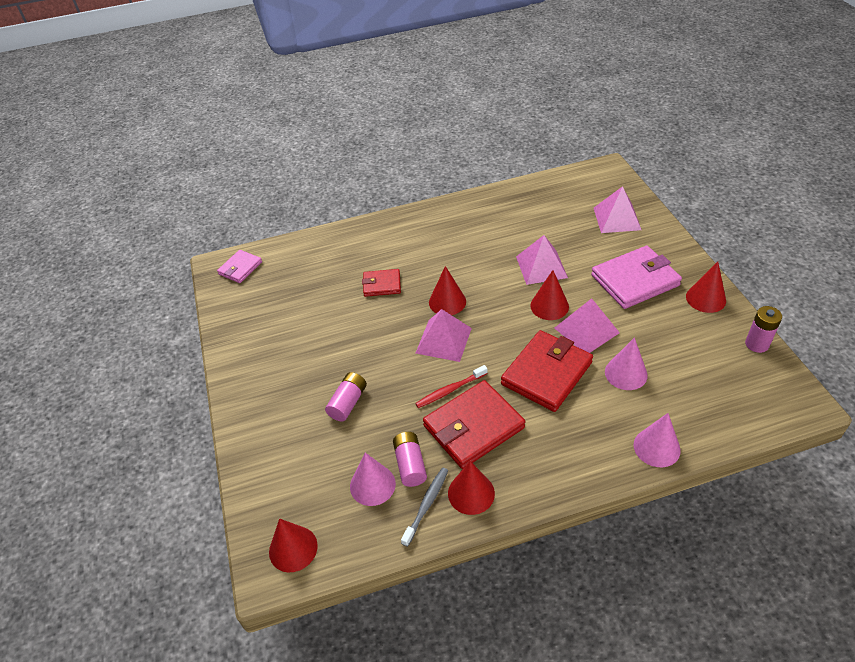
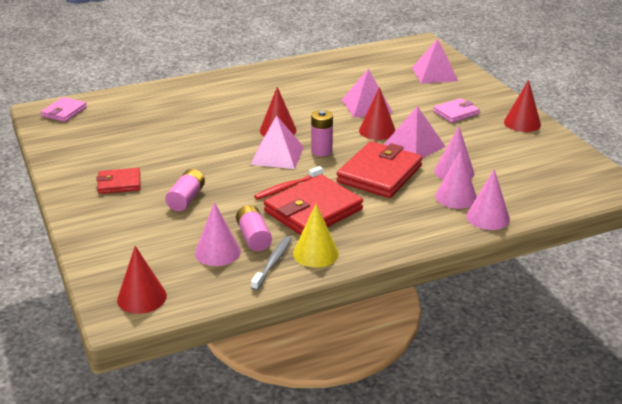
camera: 10 degrees left, 15 degrees down
(382, 284) = (211, 120): red wallet -> red wallet (119, 183)
(471, 493) = (315, 253): red cone -> yellow cone
(625, 413) = (456, 197): none -> pink cone
(635, 280) = (456, 113): pink wallet -> pink wallet, size x0.55
(757, 344) = (571, 150): pink battery -> pink battery (321, 151)

